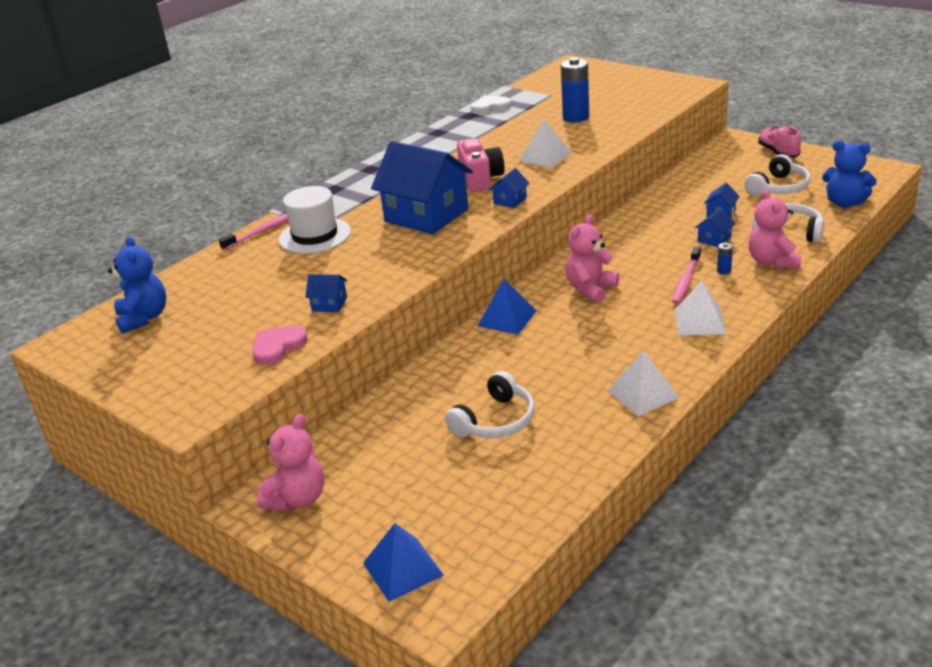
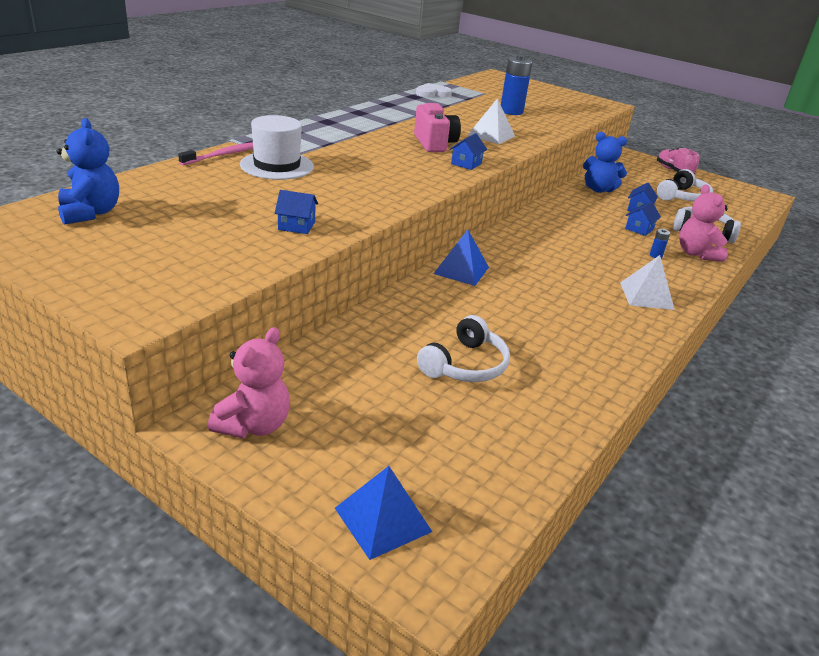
camera: 10 degrees left, 0 degrees up
(278, 347) = (242, 258): pink heart -> none
(426, 215) = (387, 164): blue house -> none
(590, 289) = (537, 255): pink teddy bear -> none
(643, 394) = (610, 355): white pyramid -> none
(686, 280) = (623, 259): pink toothbrush -> none
(845, 203) = (743, 216): blue teddy bear -> blue teddy bear (598, 189)

